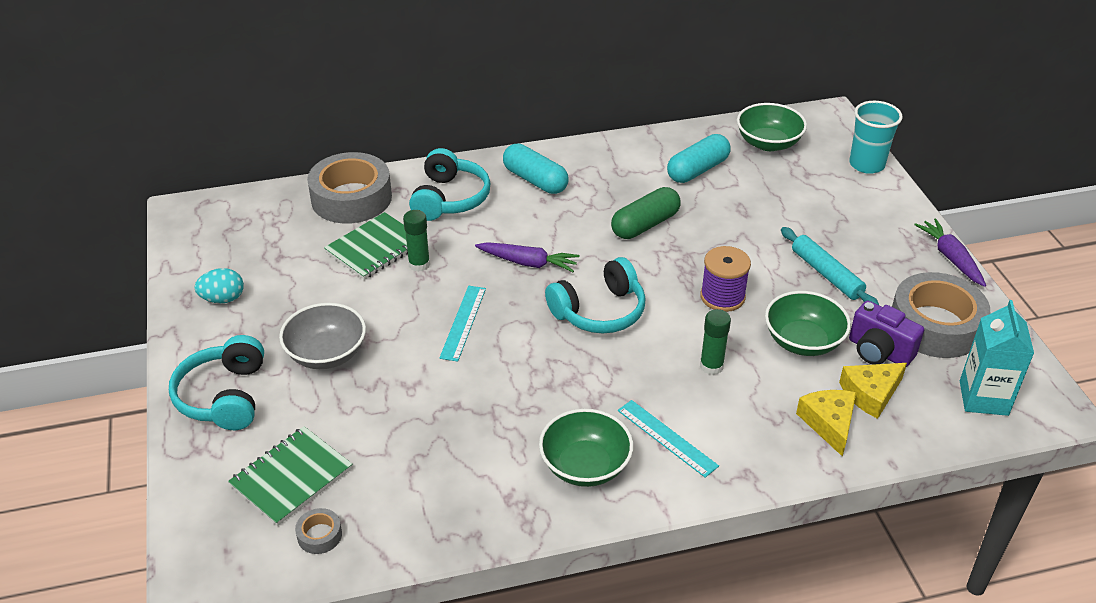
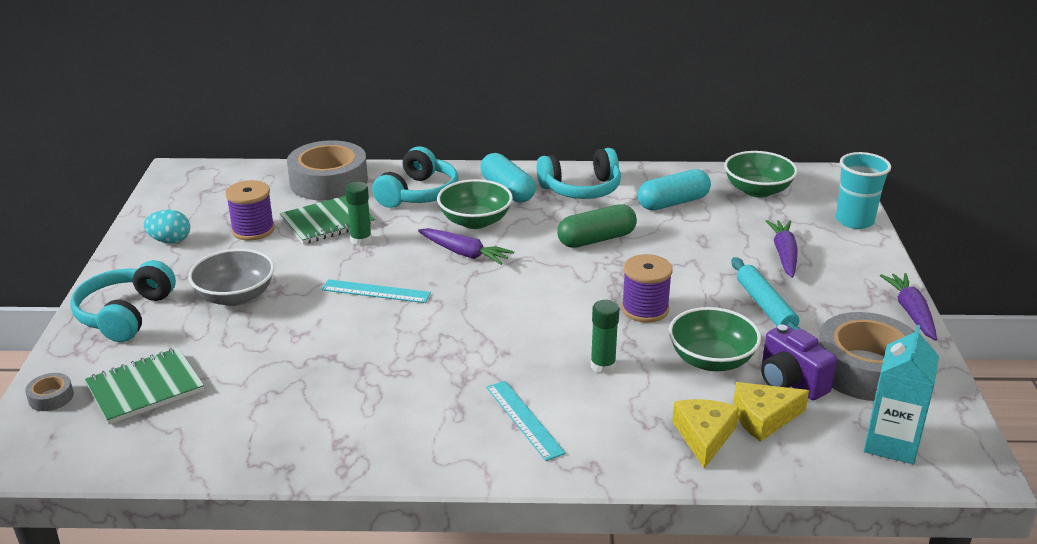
camera: 15 degrees right, 10 degrees down
(303, 271) = (253, 230): none -> purple spool
(319, 535) = (142, 440): grey tape -> grey tape (51, 397)
(463, 322) = (376, 291): turquoise ruler -> turquoise ruler turned 75 degrees clockwise
(585, 466) = (428, 429): green bowl -> green bowl (475, 221)
(599, 311) = (513, 302): turquoise headphones -> turquoise headphones (581, 189)
(820, 213) = (784, 254): none -> purple carrot

